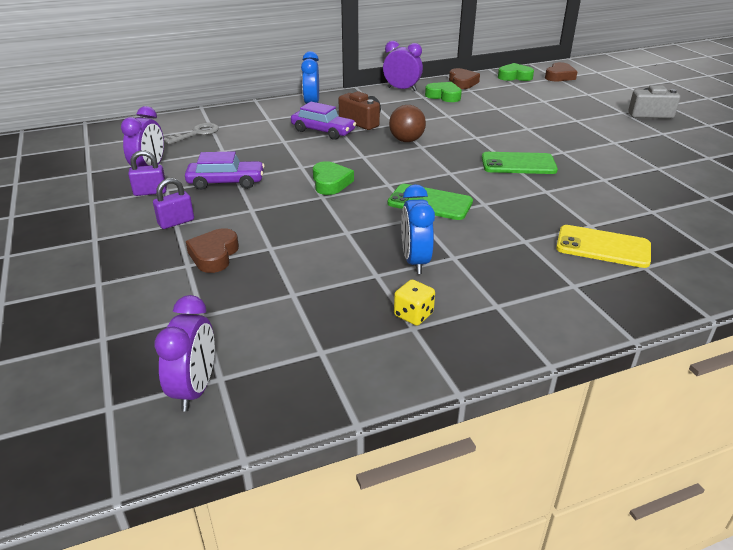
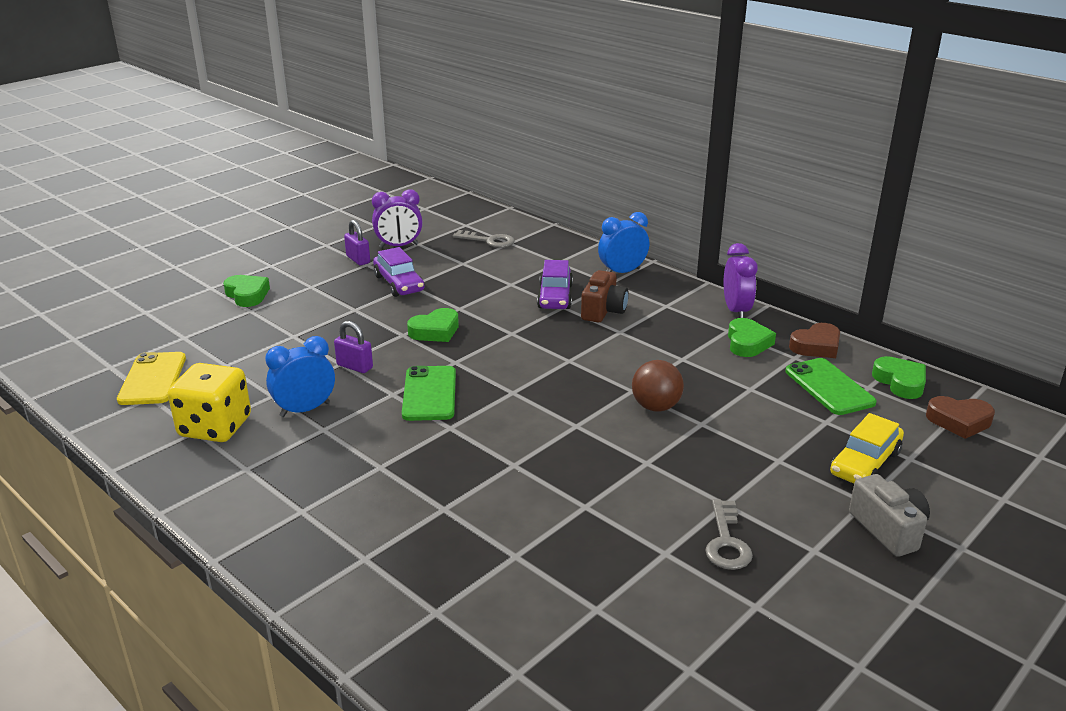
camera: 65 degrees right, 5 degrees down
(148, 262) = (247, 295): none -> green heart
(176, 222) = (314, 285): purple padlock -> purple padlock (354, 366)
(195, 389) = (97, 361): purple clock -> none
(214, 255) = (270, 316): brown heart -> none
(406, 140) = (577, 348): brown ball -> brown ball (656, 407)
(413, 315) = (215, 427): yellow dice -> yellow dice, size x1.97
(518, 164) = (576, 433): green phone -> green phone (829, 387)
(588, 103) = (864, 463): none -> yellow car
(603, 247) = (395, 522): yellow phone -> yellow phone (152, 379)
(651, 150) = (726, 542): none -> grey key

